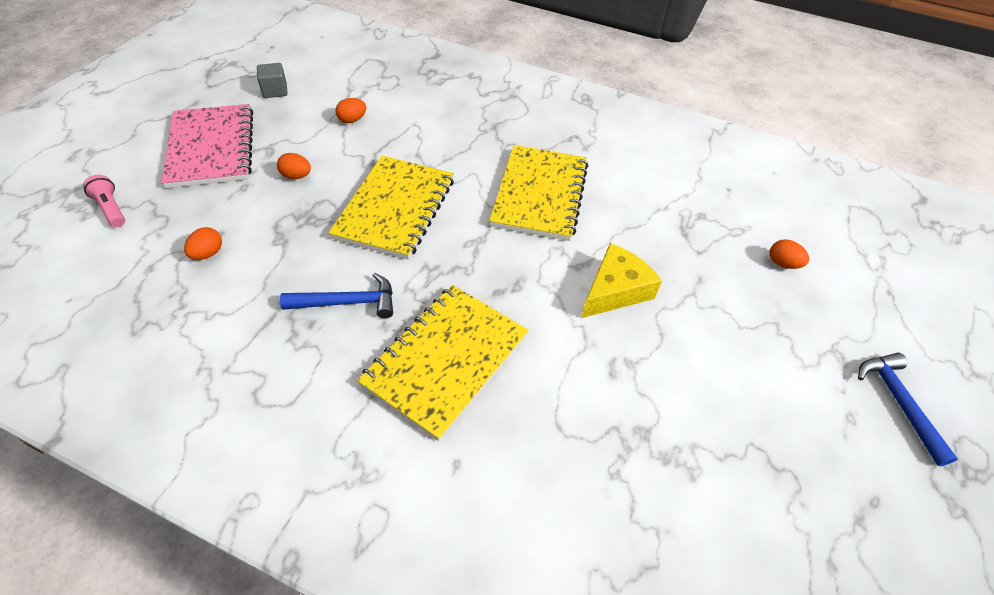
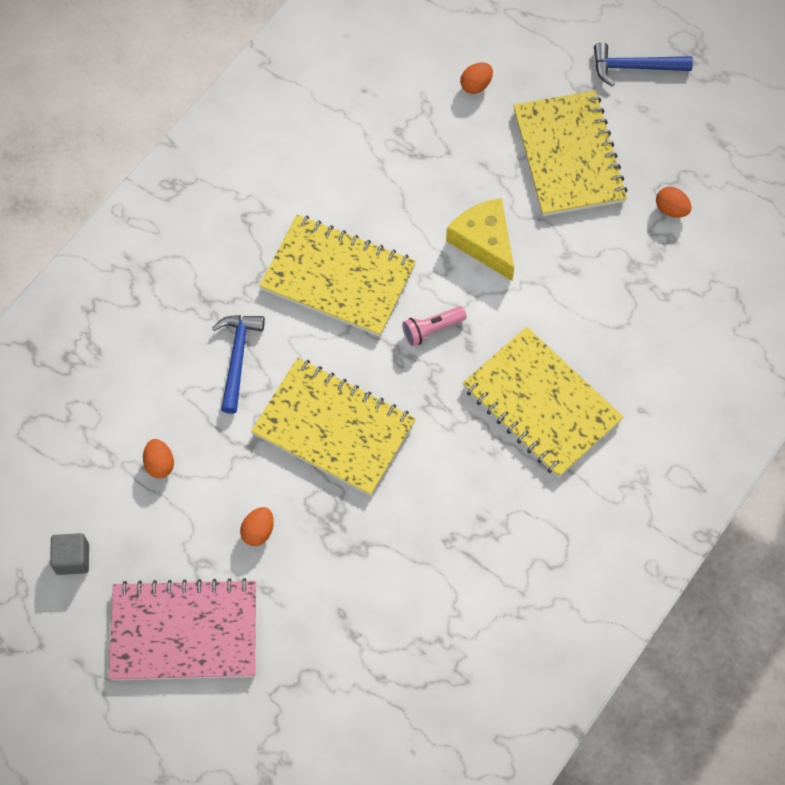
camera: 75 degrees left, 15 degrees up
(111, 208) = (278, 734): pink flashlight -> pink flashlight (431, 329)
(208, 253) = (370, 621): orange egg -> orange egg (671, 209)
(347, 302) = (460, 484): blue hammer -> blue hammer (237, 358)
(749, 350) = (569, 156): none -> yellow notebook

